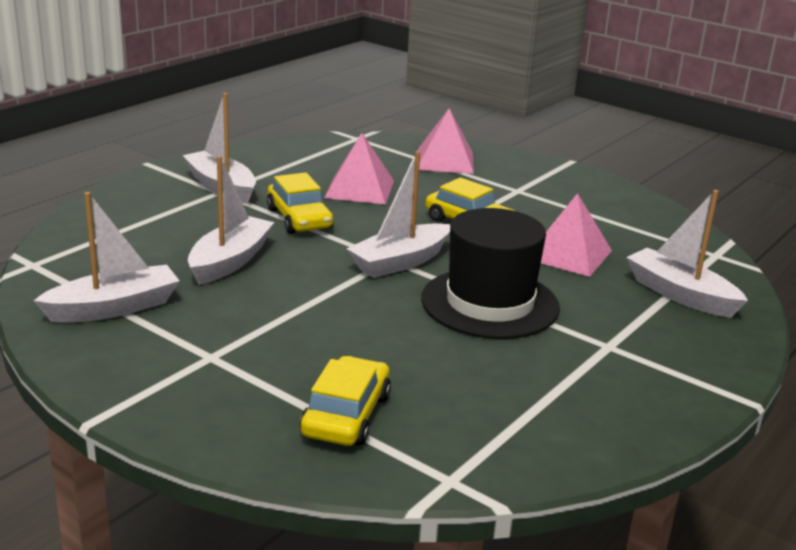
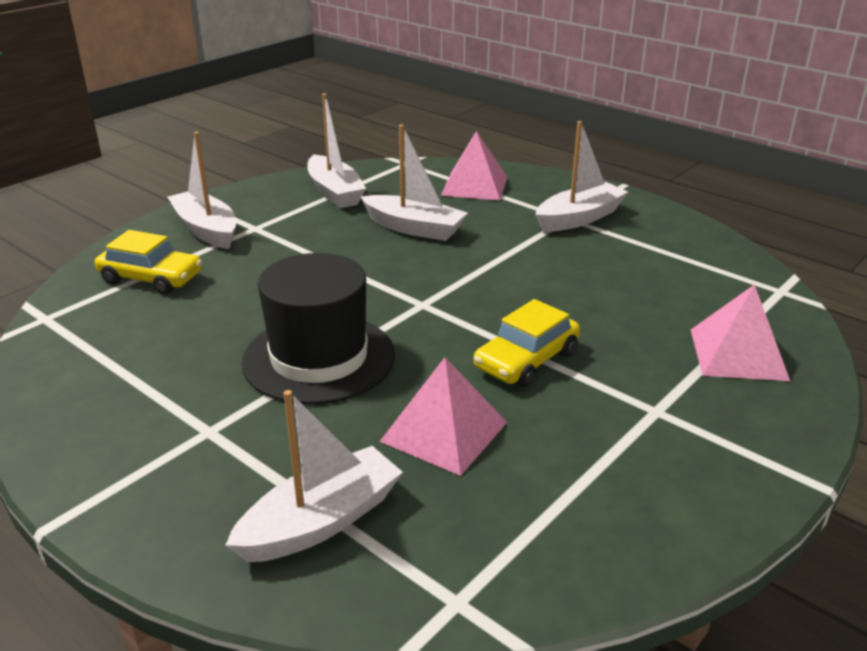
camera: 95 degrees right, 5 degrees up
(299, 219) = (512, 257): yellow car -> none
(359, 189) = (606, 290): pink pyramid -> pink pyramid (474, 186)
(400, 262) = (416, 309): white boat -> white boat (206, 230)

